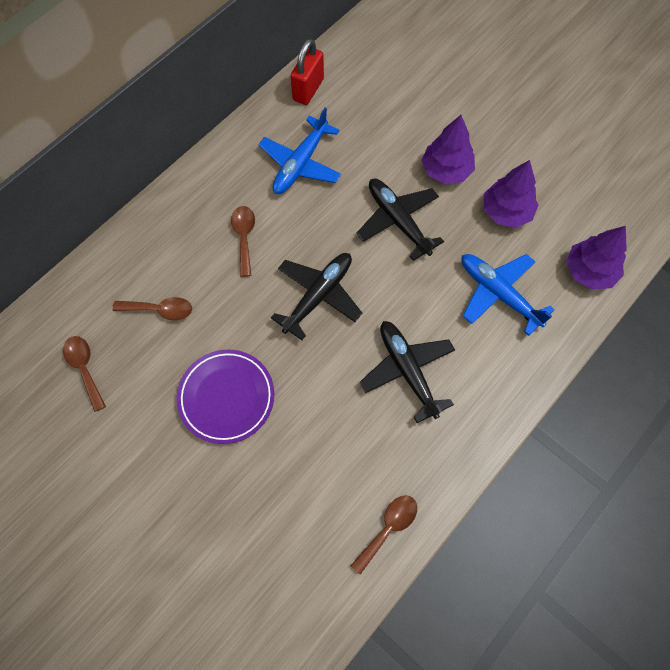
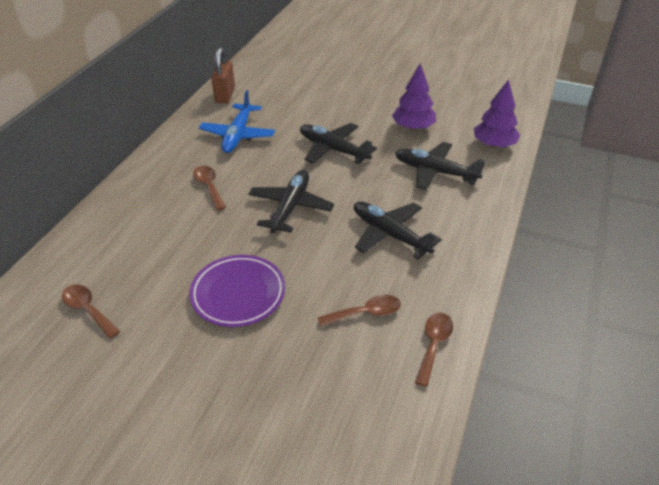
camera: 20 degrees left, 25 degrees down
(160, 310) = (150, 250): brown spoon -> brown spoon (366, 313)
(308, 89) = (225, 95): red padlock -> brown padlock
(446, 170) = (355, 115): purple tree -> none
(499, 294) = (435, 172): blue plane -> black plane

